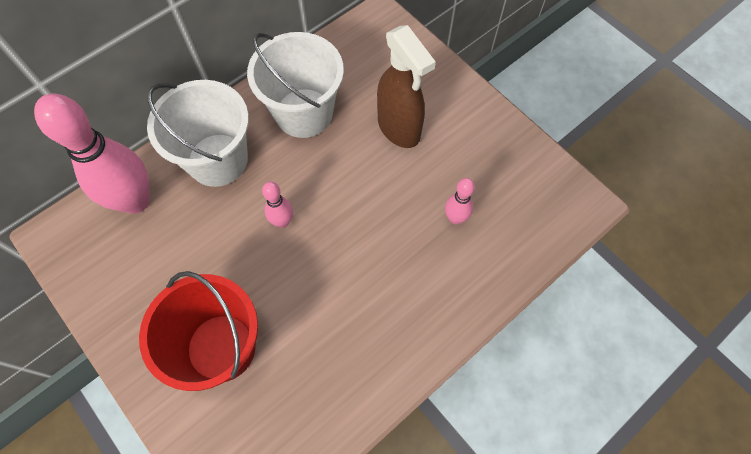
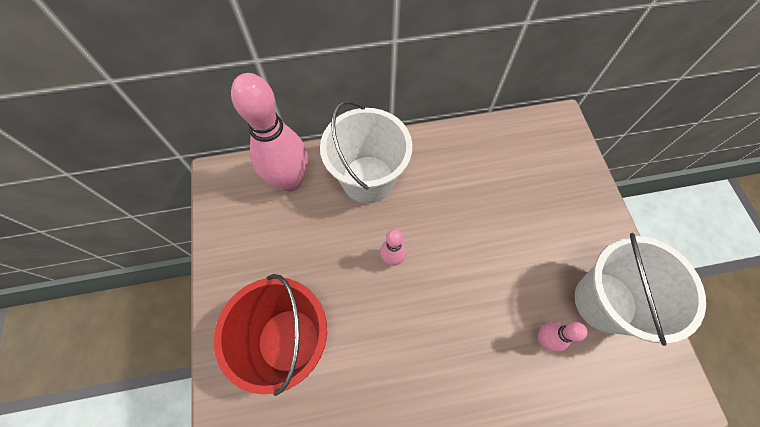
camera: 30 degrees right, 0 degrees up
(304, 113) = (456, 174): white bucket -> white bucket (605, 302)
(399, 129) = (531, 228): brown spray bottle -> none

